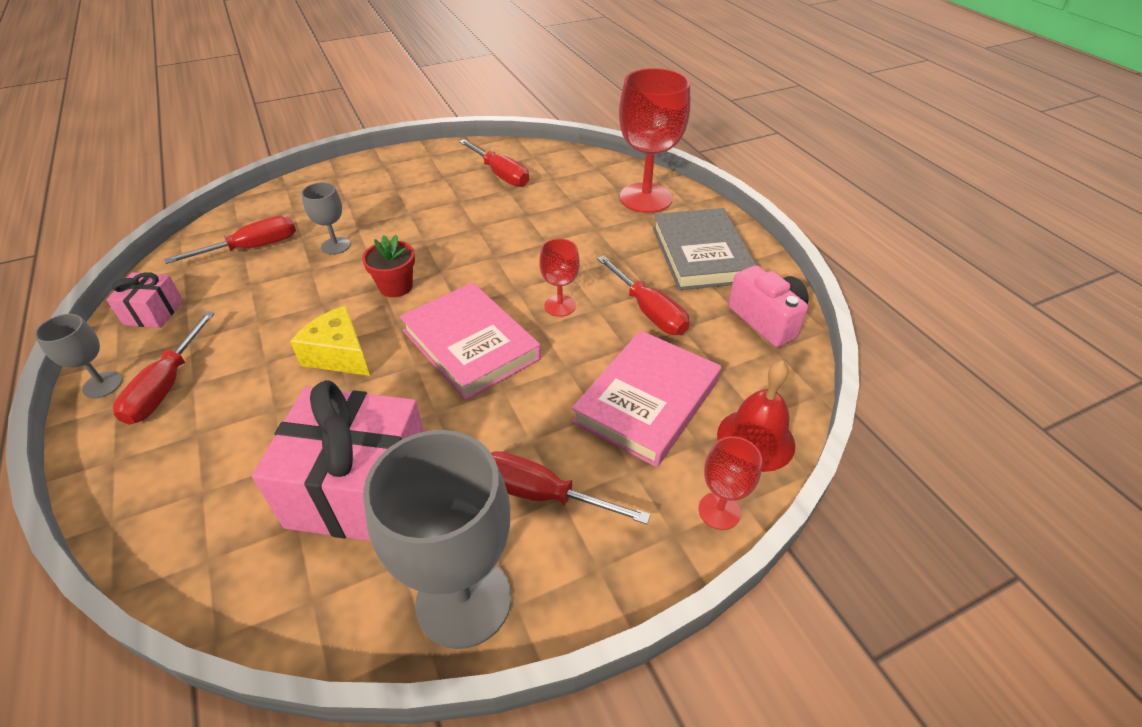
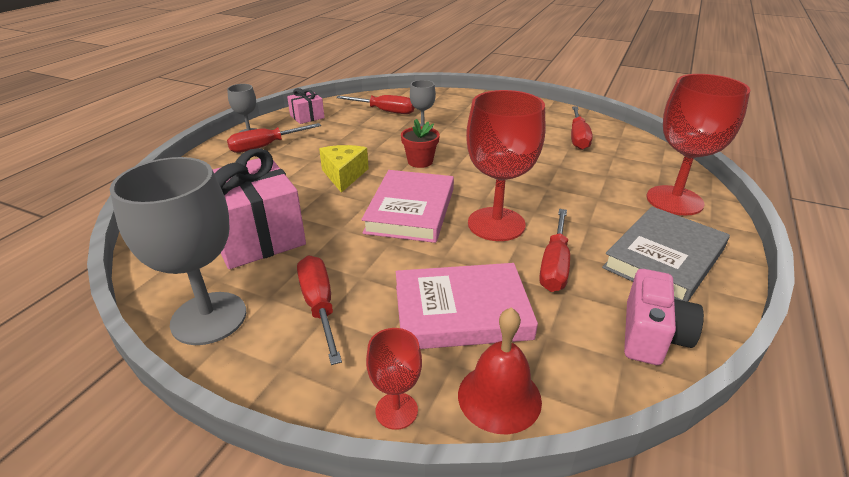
camera: 50 degrees right, 10 degrees down
(560, 306) = (496, 224): red goblet -> red goblet, size x2.04

